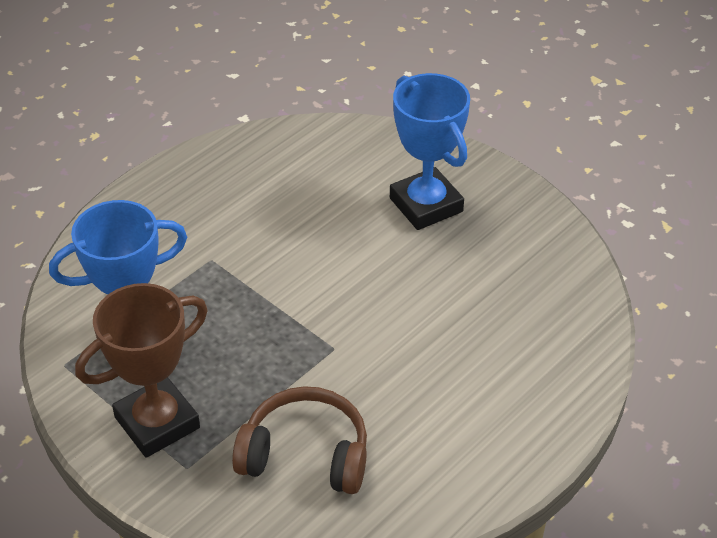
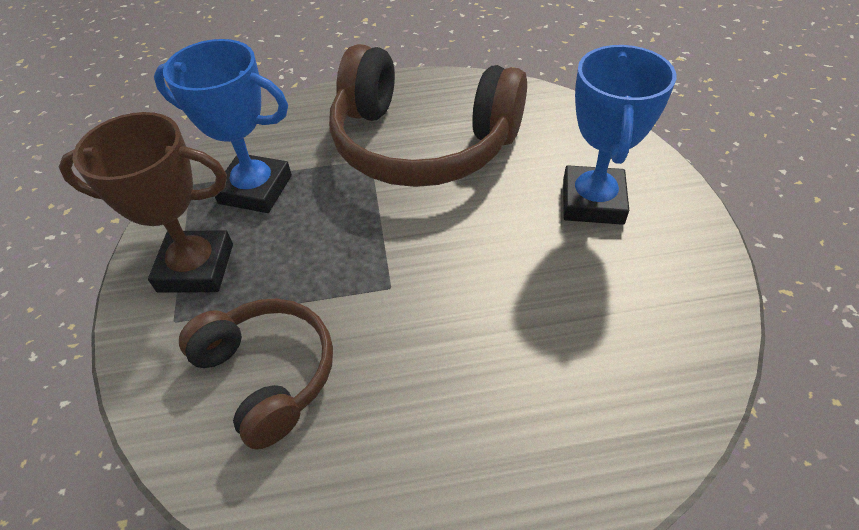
camera: 40 degrees right, 5 degrees up
(243, 223) = (422, 143): none -> brown headphones

